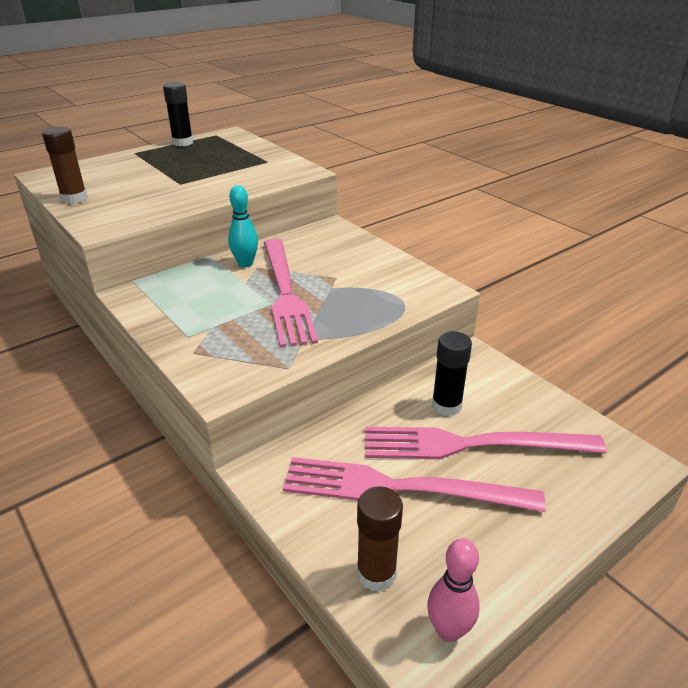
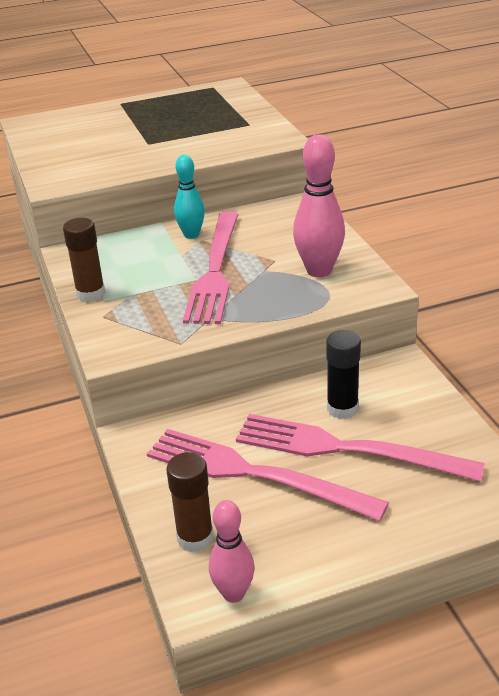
camera: 20 degrees right, 0 degrees up
(74, 198) = (43, 151): brown glue stick -> brown glue stick (90, 294)
(183, 143) = (173, 95): black glue stick -> none
(381, 281) = (319, 270): none -> pink bowling pin

